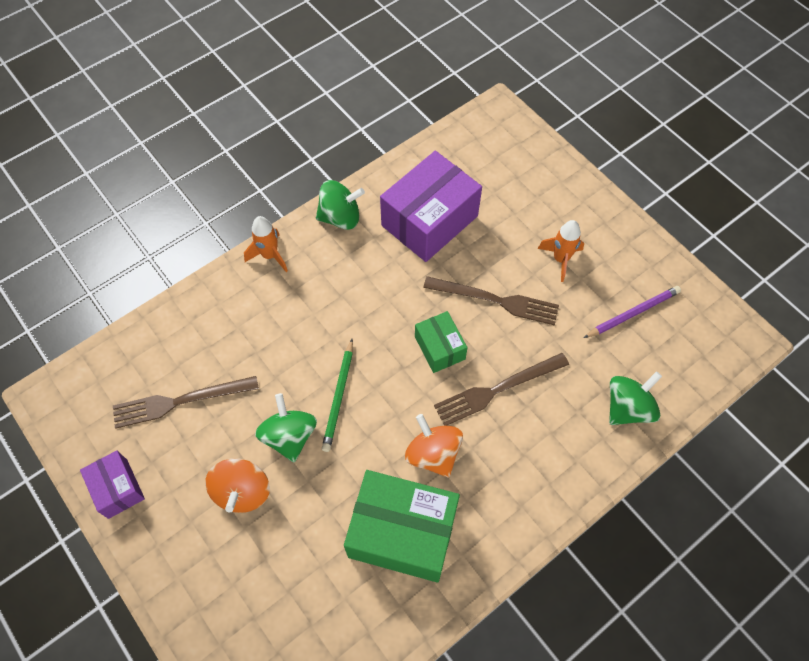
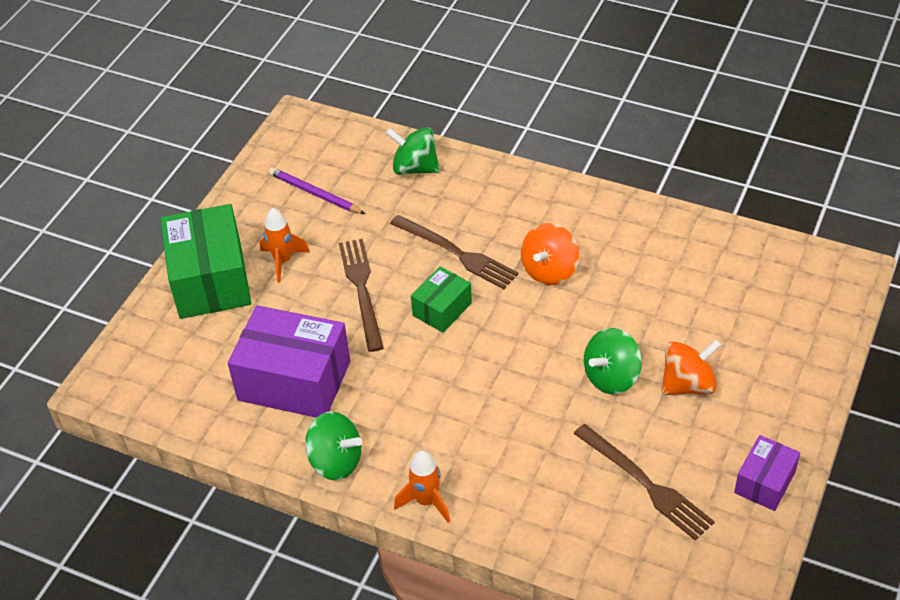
camera: 115 degrees left, 15 degrees down
(339, 397) = (546, 360): green pencil -> none
(340, 217) = (336, 461): green spinning top -> green spinning top turned 150 degrees clockwise
(402, 533) = (632, 261): green box -> green box (211, 280)

